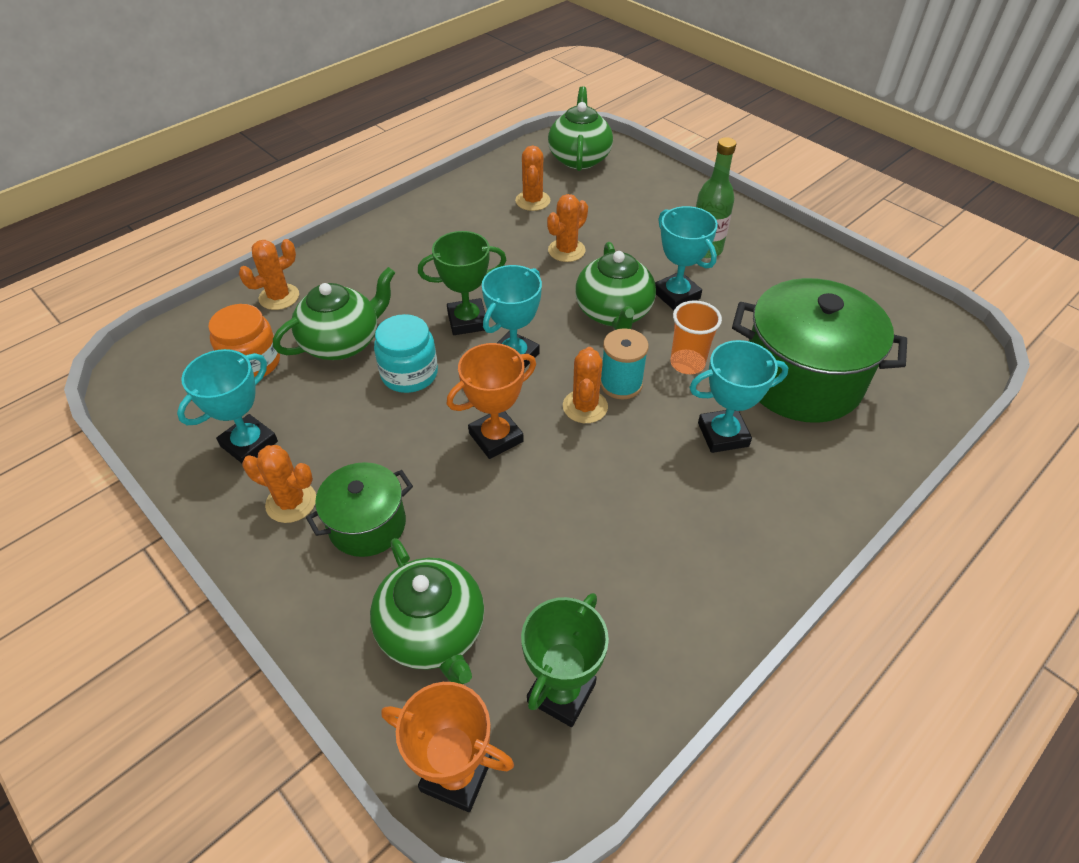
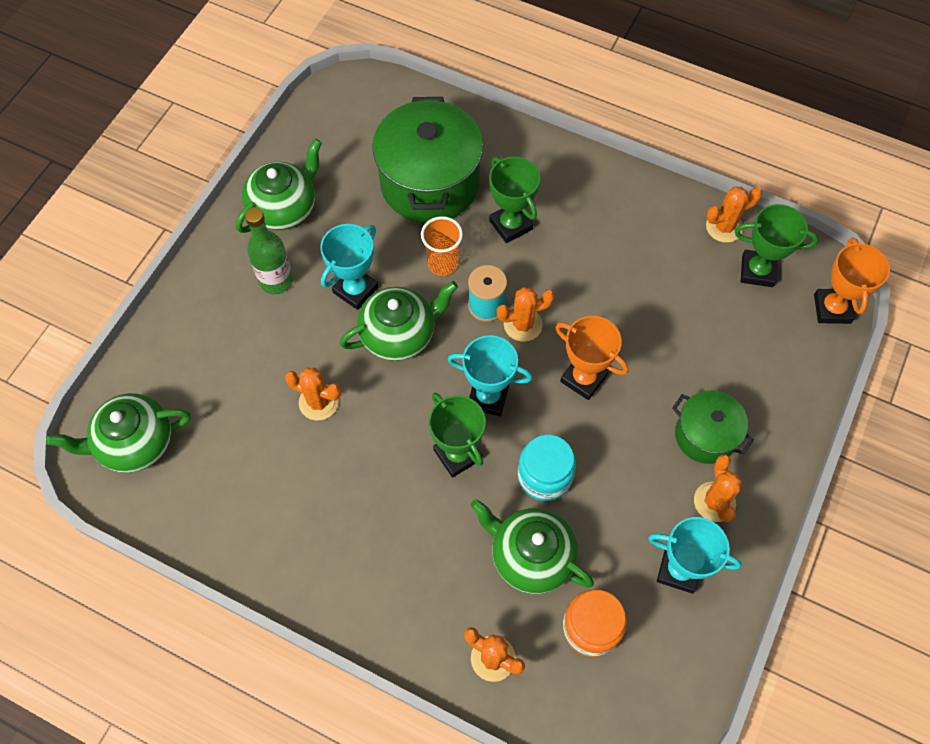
camera: 110 degrees left, 15 degrees up
(433, 631) = (759, 356): green teapot -> green teapot (284, 208)
(532, 201) = (238, 465): orange cactus -> orange cactus (724, 227)
(723, 434) = (510, 225): turquoise trophy -> green trophy

